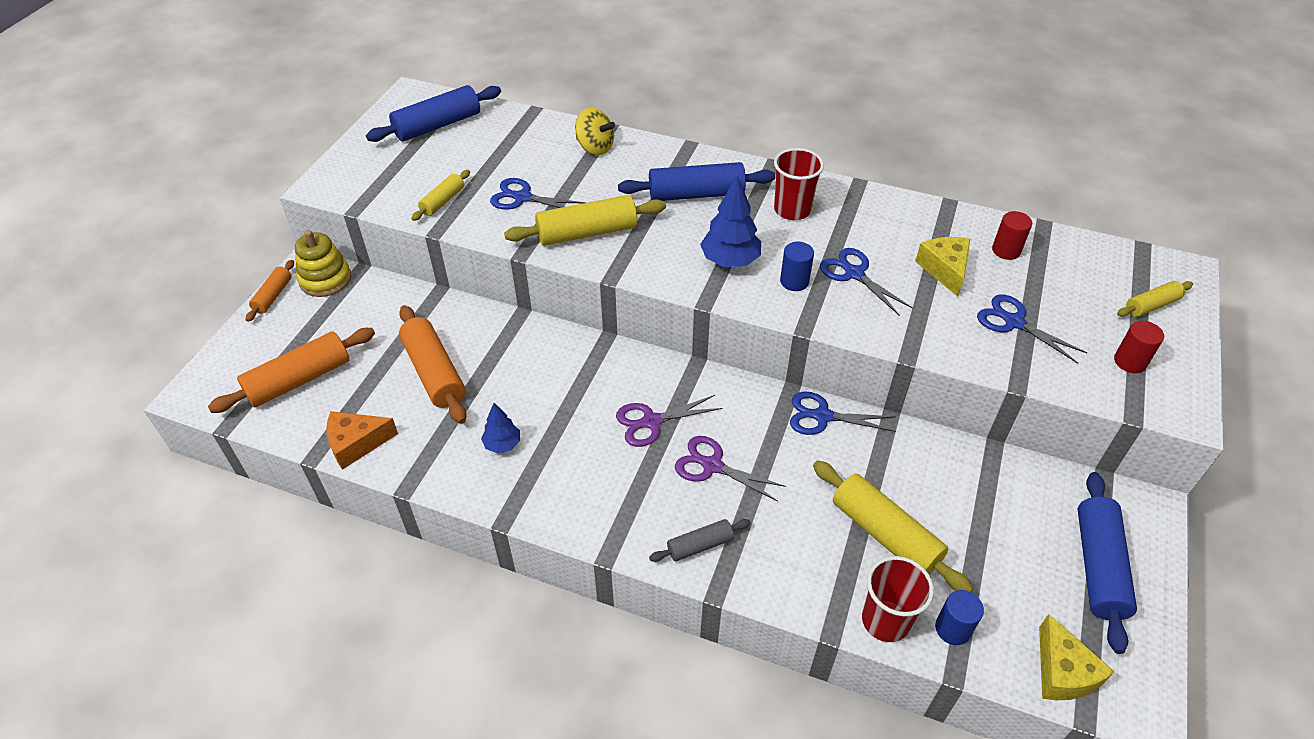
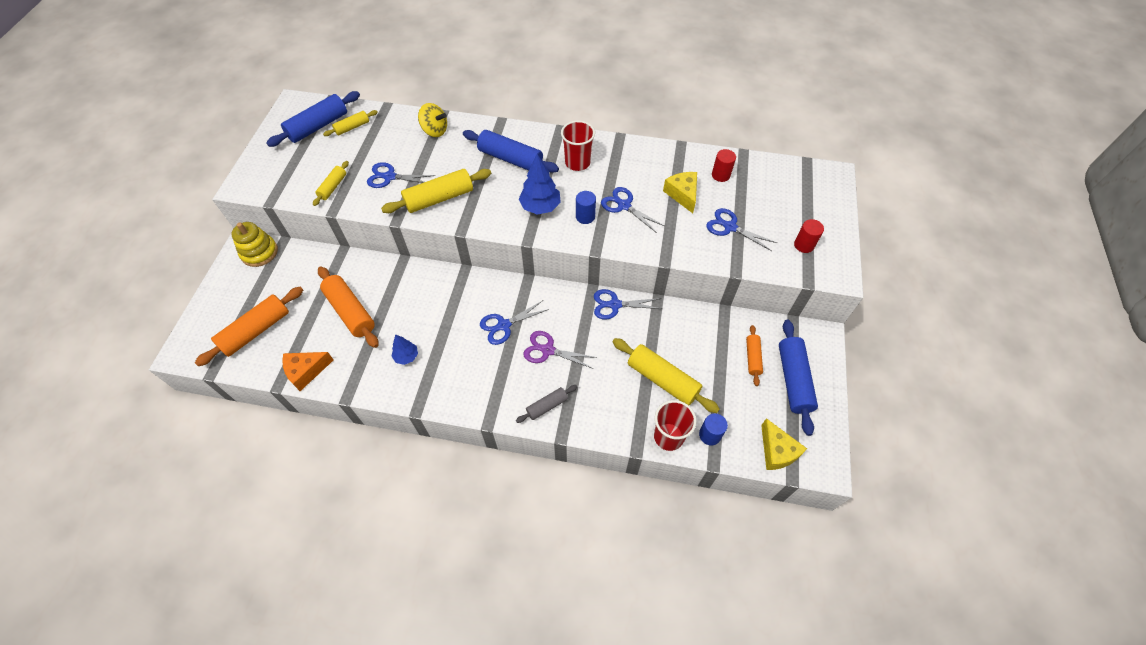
camera: 10 degrees left, 10 degrees up
(273, 296) = (224, 270): orange rolling pin -> orange rolling pin (752, 358)
(651, 422) = (504, 325): purple scissors -> blue scissors
(696, 194) = (510, 159): blue rolling pin -> blue rolling pin turned 45 degrees clockwise
(1151, 305) = (814, 203): yellow rolling pin -> yellow rolling pin (352, 127)

